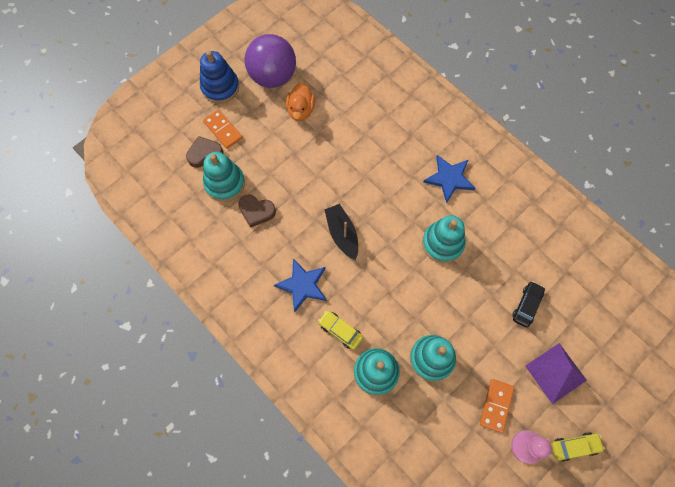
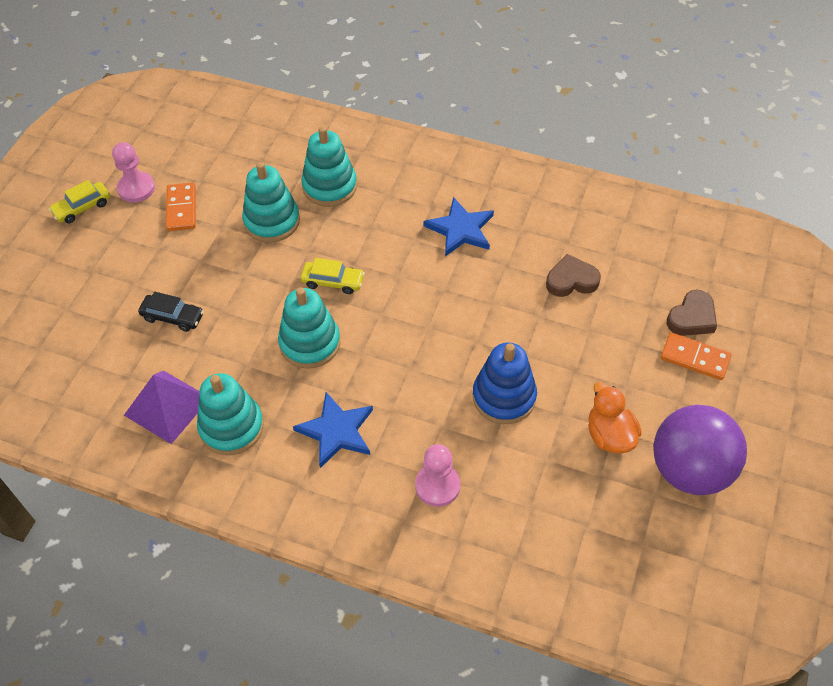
camera: 155 degrees right, 15 degrees down
(220, 87) = (751, 416): blue stacking toy -> blue stacking toy (504, 397)
(224, 183) = (636, 295): turquoise stacking toy -> turquoise stacking toy (231, 427)
(340, 331) = (390, 206): yellow car -> yellow car (333, 282)
(342, 234) = (447, 300): black boat -> none
(407, 124) = (437, 485): none -> pink pawn
(526, 305) = (173, 317): black car -> black car turned 75 degrees counterclockwise
(555, 373) = (118, 263): purple pyramid -> purple pyramid (167, 406)

